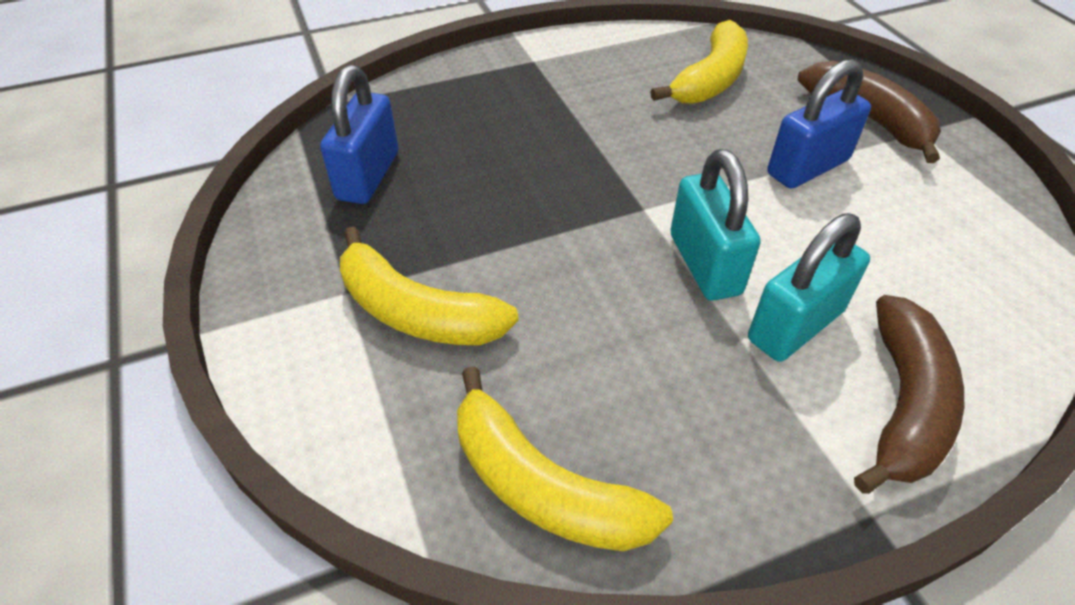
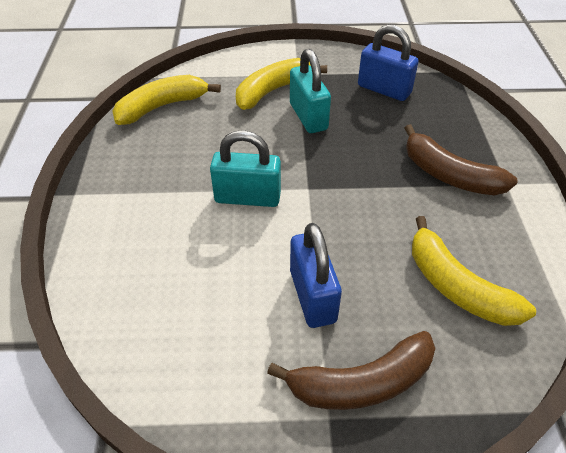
camera: 110 degrees right, 0 degrees up
(795, 325) = (182, 216): turquoise padlock -> turquoise padlock (308, 116)
(903, 404) = (108, 236): brown banana -> brown banana (449, 175)

